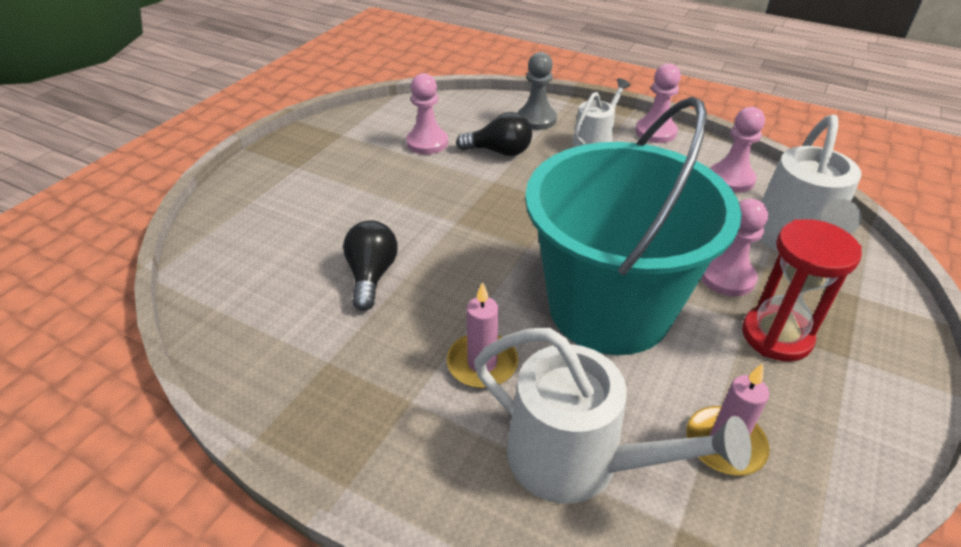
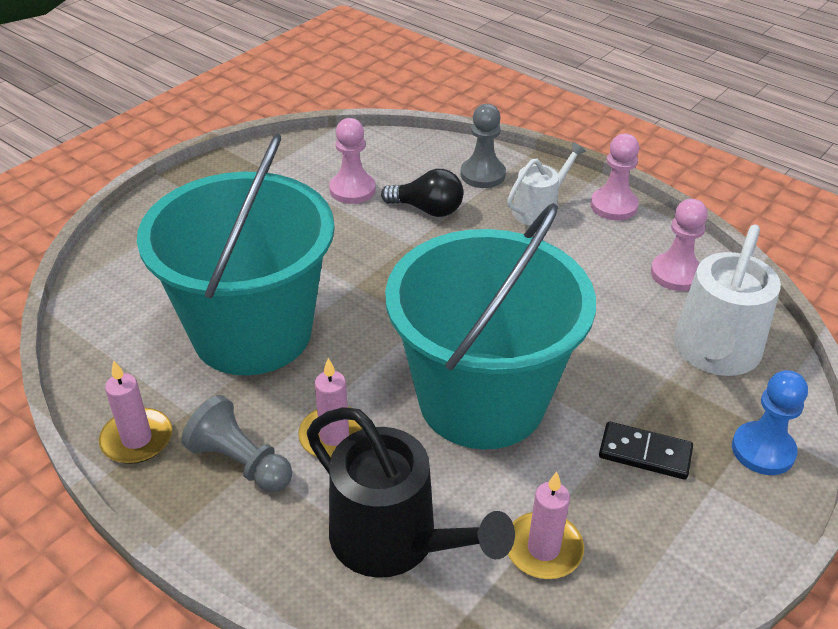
camera: 10 degrees right, 0 degrees up
(281, 396) = (137, 439): none -> pink candle
(371, 276) = (252, 332): black light bulb -> turquoise bucket
(396, 404) = (240, 462): none -> grey pawn
(577, 460) = (394, 540): white watering can -> black watering can
(727, 277) = (621, 384): pink pawn -> none
(776, 336) = (645, 453): red hourglass -> black domino
(876, 318) = (763, 450): none -> blue pawn

